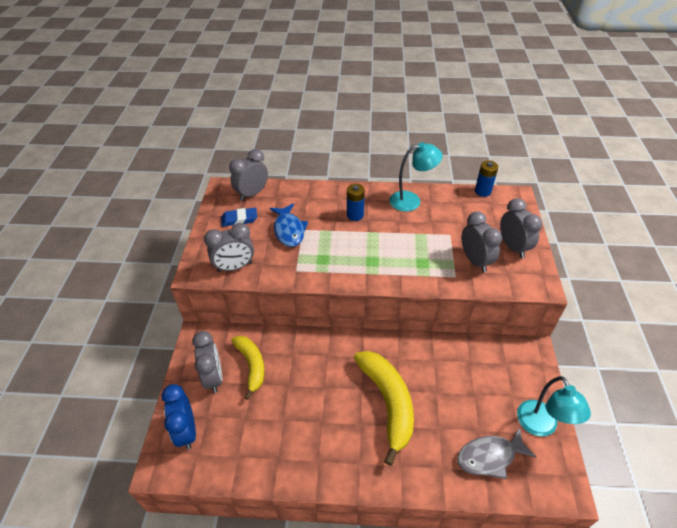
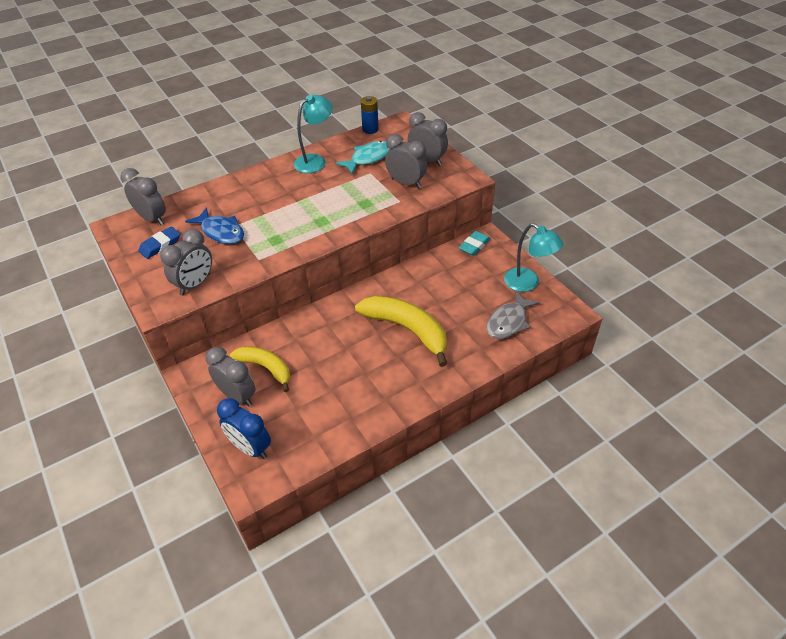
camera: 35 degrees left, 0 degrees up
(252, 194) = (152, 219): grey clock -> grey clock turned 120 degrees clockwise
(355, 215) = (274, 193): blue battery -> none
(459, 219) = (368, 158): none -> turquoise fish
(514, 352) = (474, 245): none -> turquoise eraser

